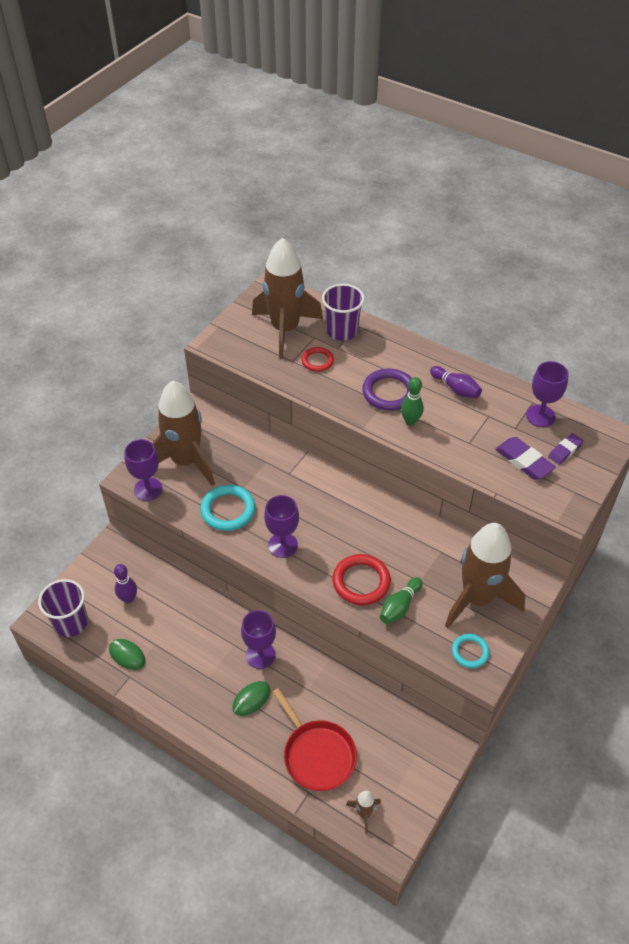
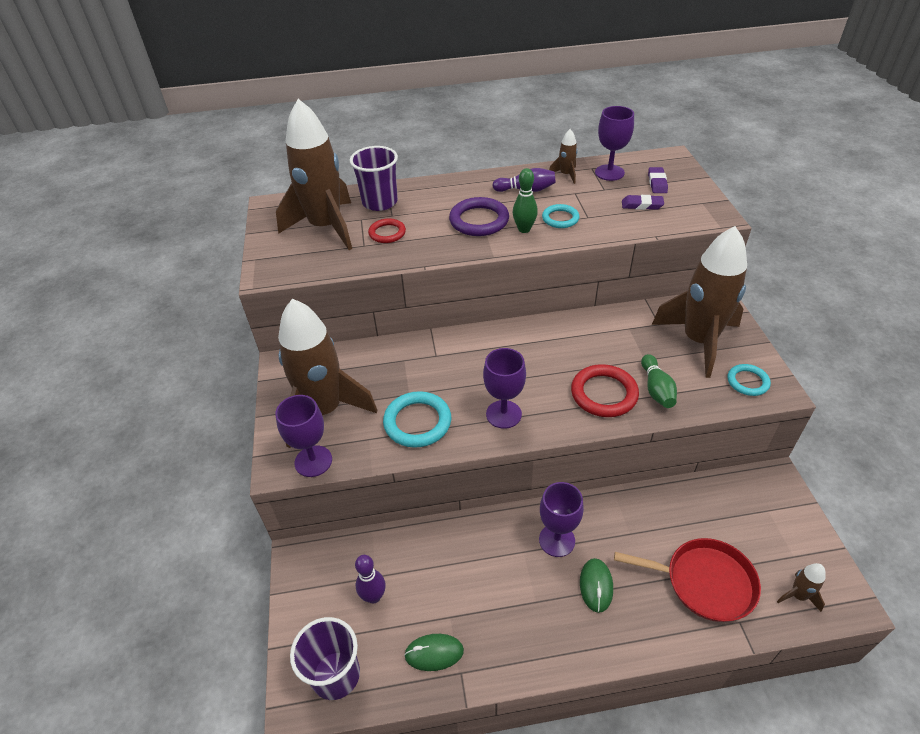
camera: 40 degrees left, 5 degrees down
(447, 430) = (560, 218): none -> turquoise ring
(503, 395) = (566, 175): none -> brown rocket
(524, 461) = (642, 205): purple eraser -> purple eraser, size x0.65

